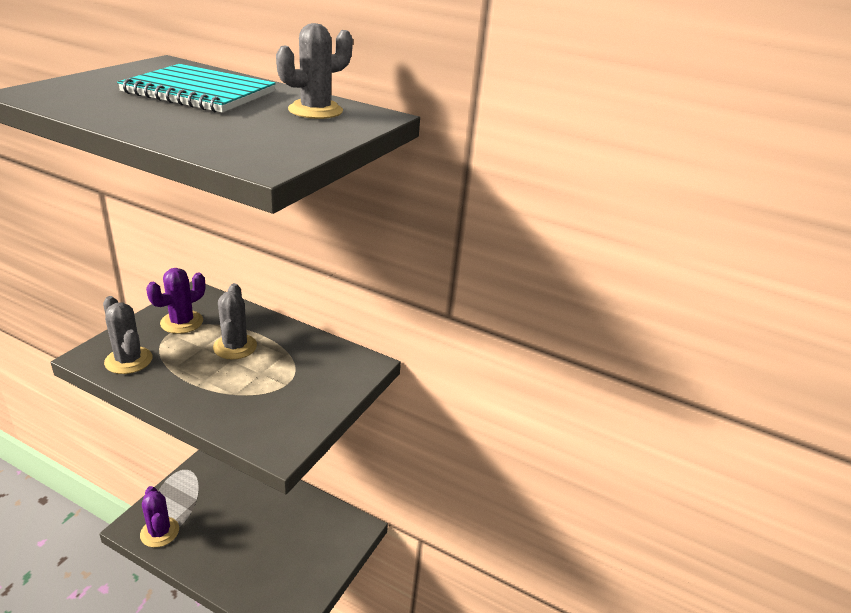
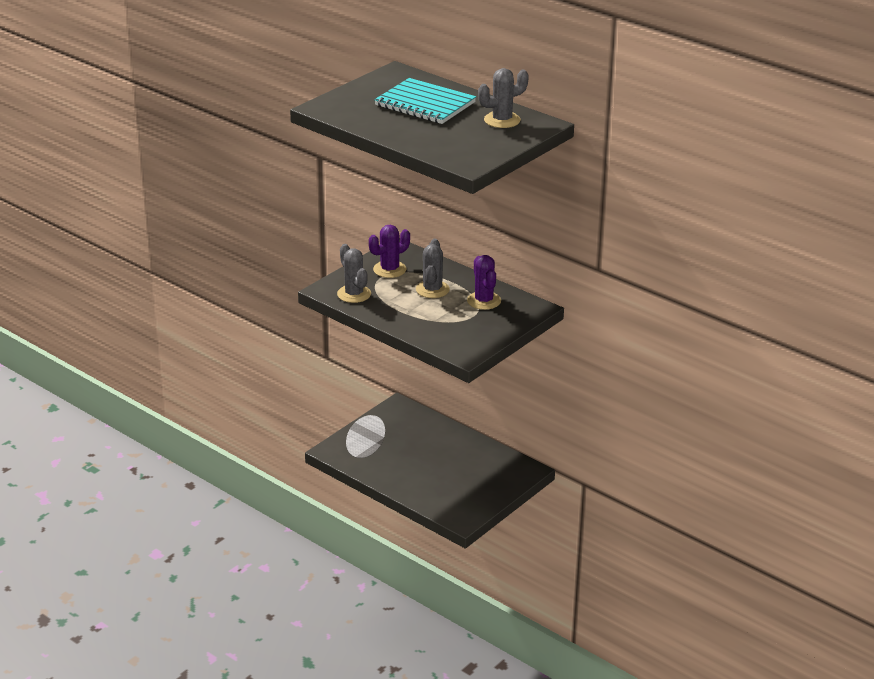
camera: 15 degrees right, 0 degrees up
(160, 532) = (355, 456): purple cactus -> purple cactus (484, 301)

